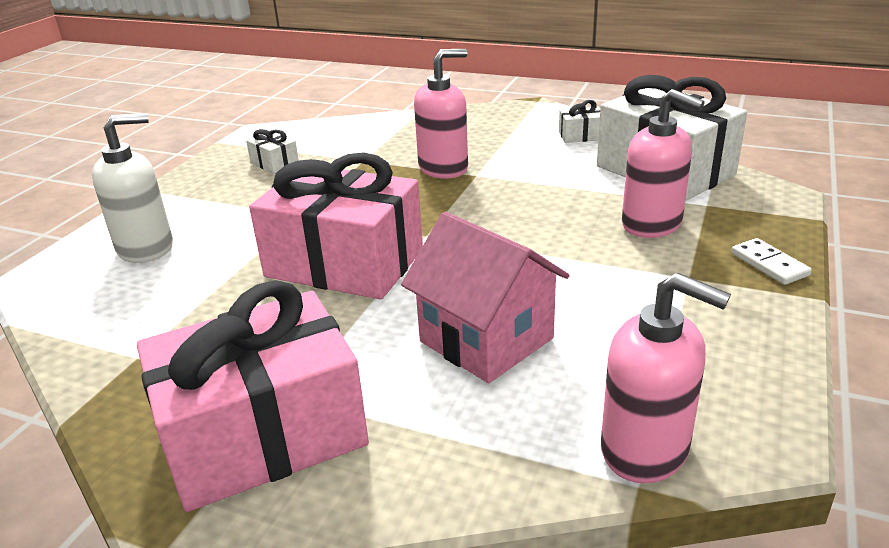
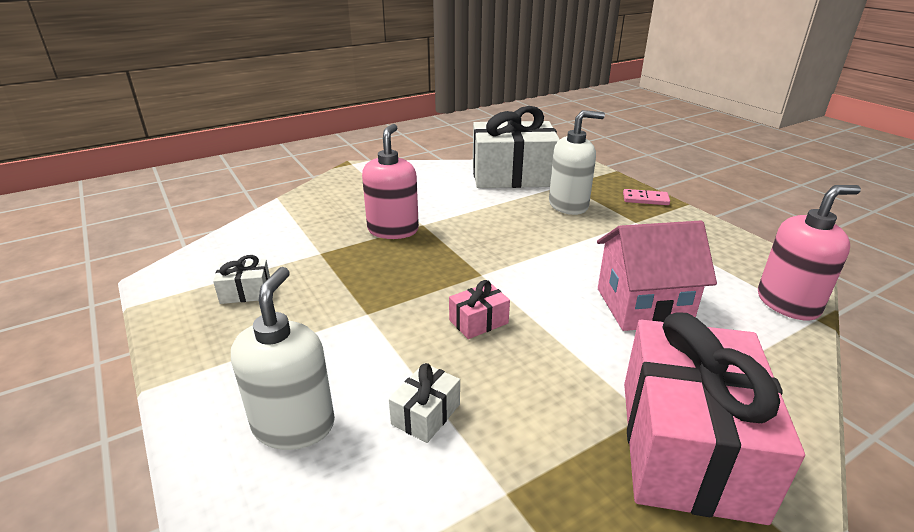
camera: 55 degrees left, 0 degrees up
(345, 263) = (478, 321): pink gift -> pink gift, size x0.41
(581, 136) = (428, 174): white gift -> white gift (426, 414)
(652, 224) = (568, 205): pink soap dispenser -> white soap dispenser
(769, 264) = (645, 199): white domino -> pink domino

